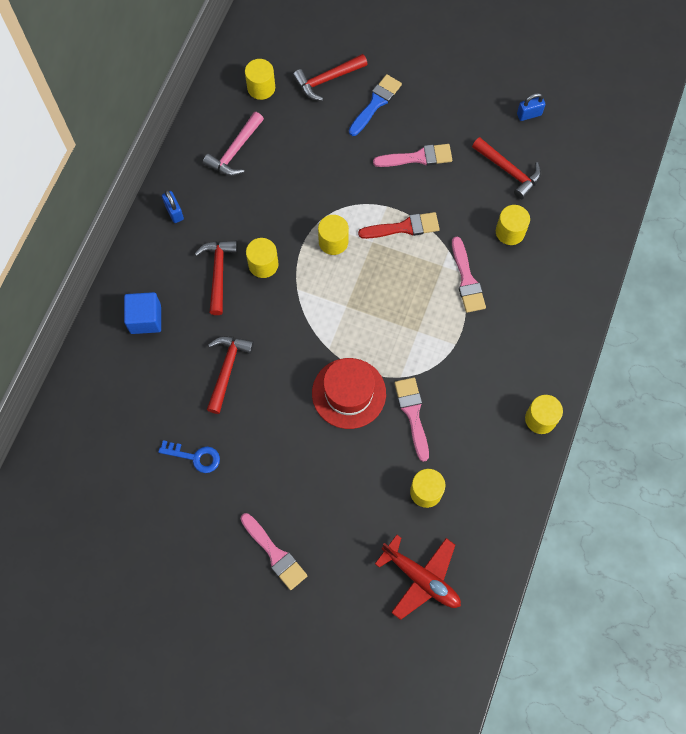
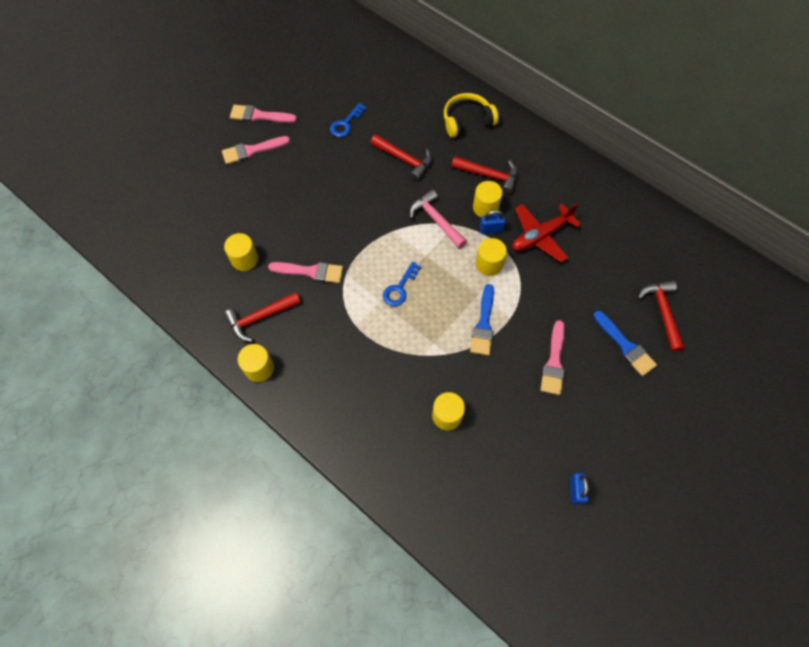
camera: 110 degrees right, 5 degrees down
(145, 319) = (467, 121): blue cube -> yellow headphones
(174, 212) = (555, 161): blue padlock -> blue padlock (491, 229)
(235, 151) = (602, 217): pink hammer -> pink hammer (436, 220)
(261, 88) = (665, 255): yellow cylinder -> none
(349, 393) = (349, 233): red hat -> none
(396, 317) = (400, 288): none -> blue key
(403, 227) = (483, 324): red brush -> blue brush
(421, 578) = (183, 234): red plane -> red plane (540, 236)
(466, 279) = (413, 358): pink brush -> pink brush (259, 115)
(509, 171) = (514, 442): red hammer -> red hammer (260, 318)

